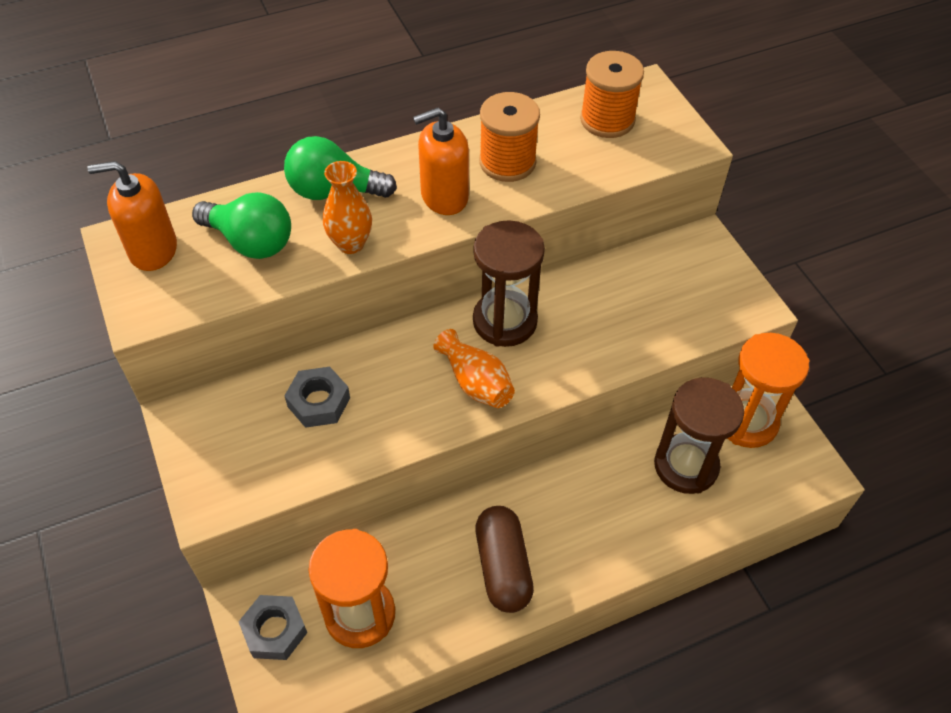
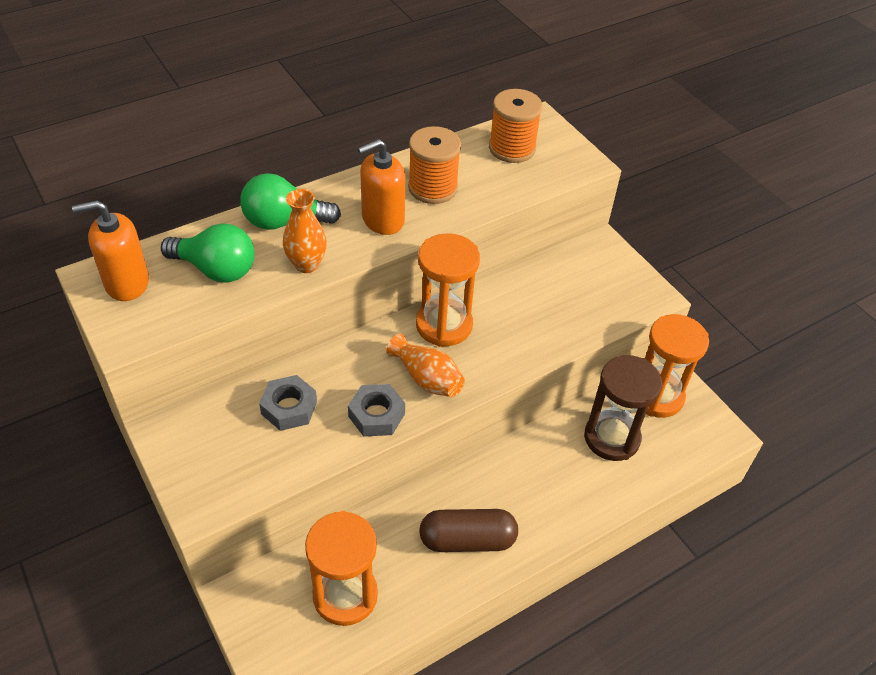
camera: 10 degrees left, 5 degrees down
(274, 630) = (269, 619): grey nut -> grey nut (376, 415)
(503, 567) = (467, 540): brown capsule -> brown capsule turned 75 degrees counterclockwise
(505, 321) = (444, 325): brown hourglass -> orange hourglass

